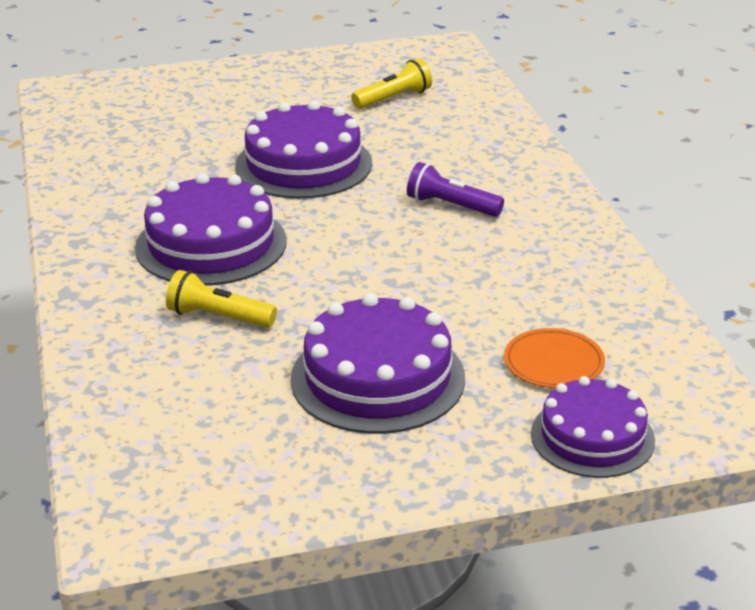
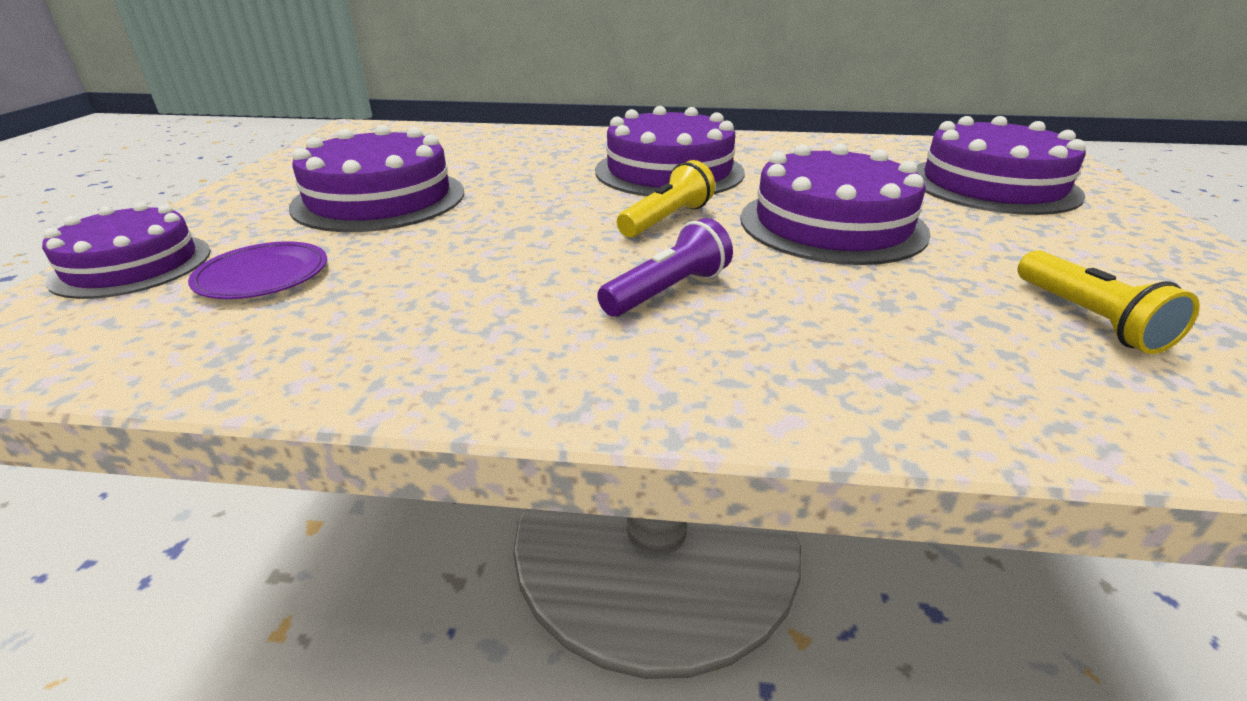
camera: 110 degrees right, 0 degrees up
(178, 111) = (992, 185): none -> purple cake
(219, 317) = (545, 163): yellow flashlight -> yellow flashlight (666, 220)
(553, 362) = (262, 275): orange plate -> purple plate

